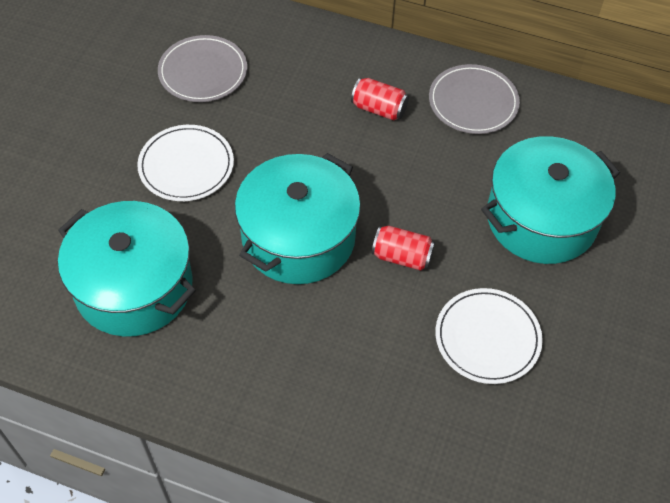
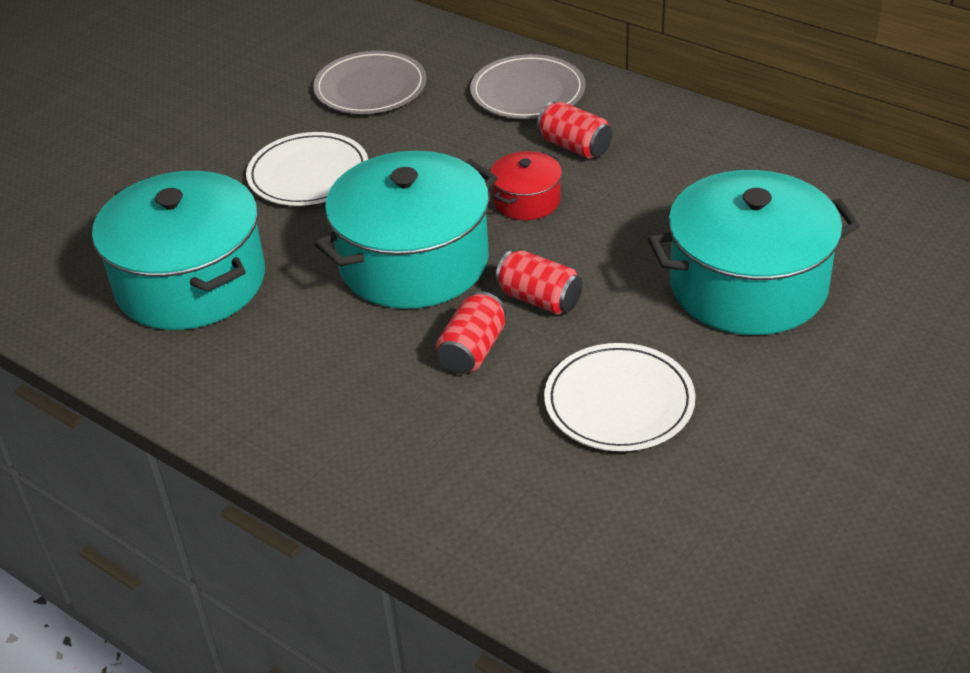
camera: 20 degrees right, 15 degrees down
(361, 166) = (526, 200): none -> red pot
(370, 312) = (472, 350): none -> red can
(473, 102) = (703, 153): grey plate -> grey plate (528, 92)

